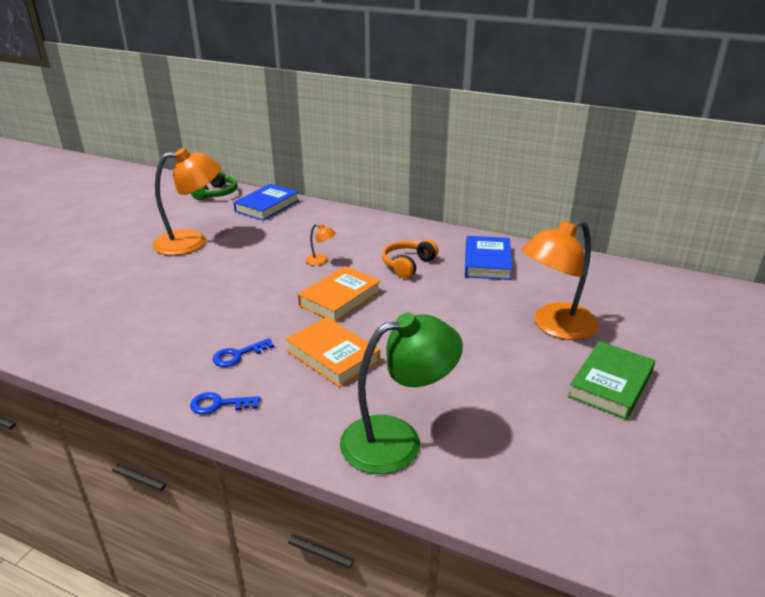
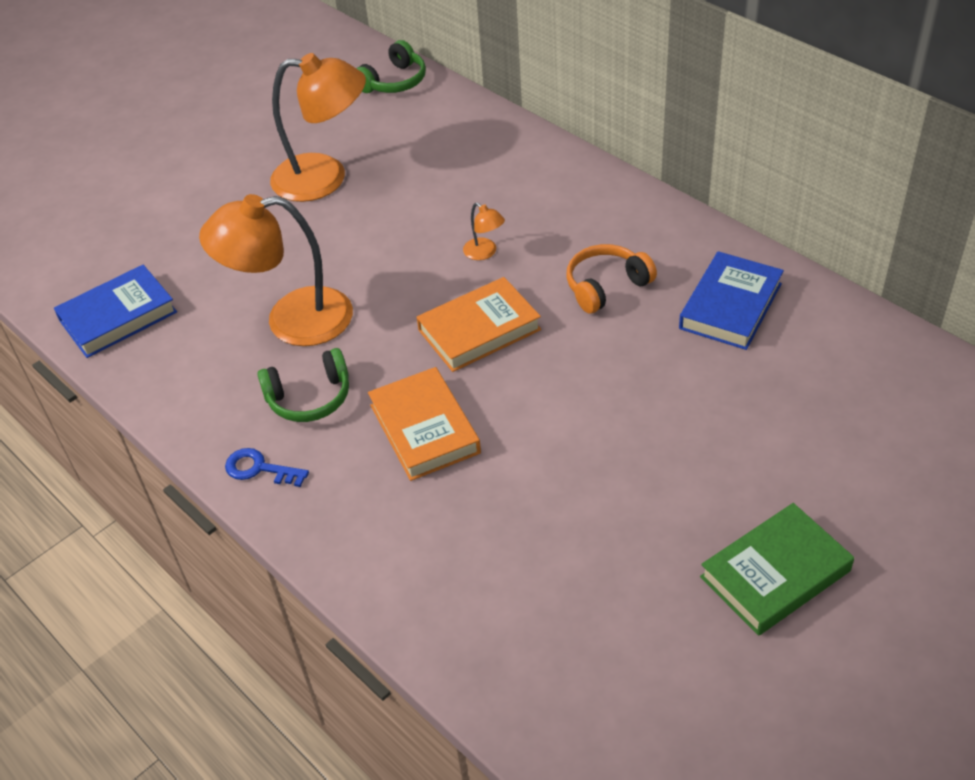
camera: 25 degrees right, 15 degrees up
(238, 355) = (309, 397): blue key -> green headphones
(267, 206) = (456, 122): blue book -> blue book (118, 316)
(397, 440) = (443, 579): green lamp -> none
(555, 326) = (759, 454): orange lamp -> orange lamp (291, 320)

